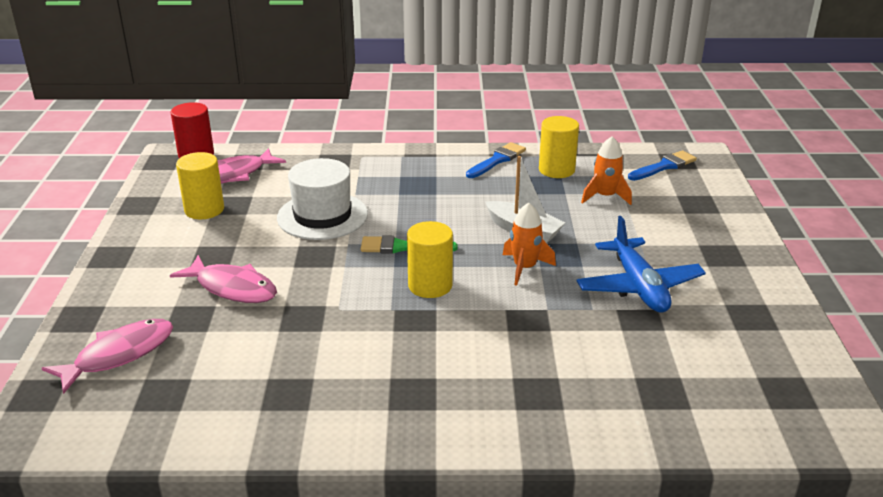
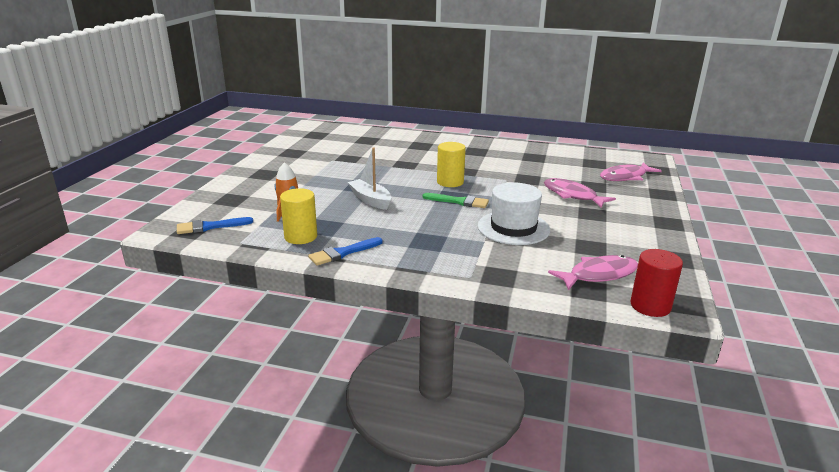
camera: 165 degrees left, 5 degrees down
(204, 210) = (613, 246): yellow cylinder -> none
(524, 268) = (388, 182): orange rocket -> none
(638, 286) = (332, 168): blue plane -> none

